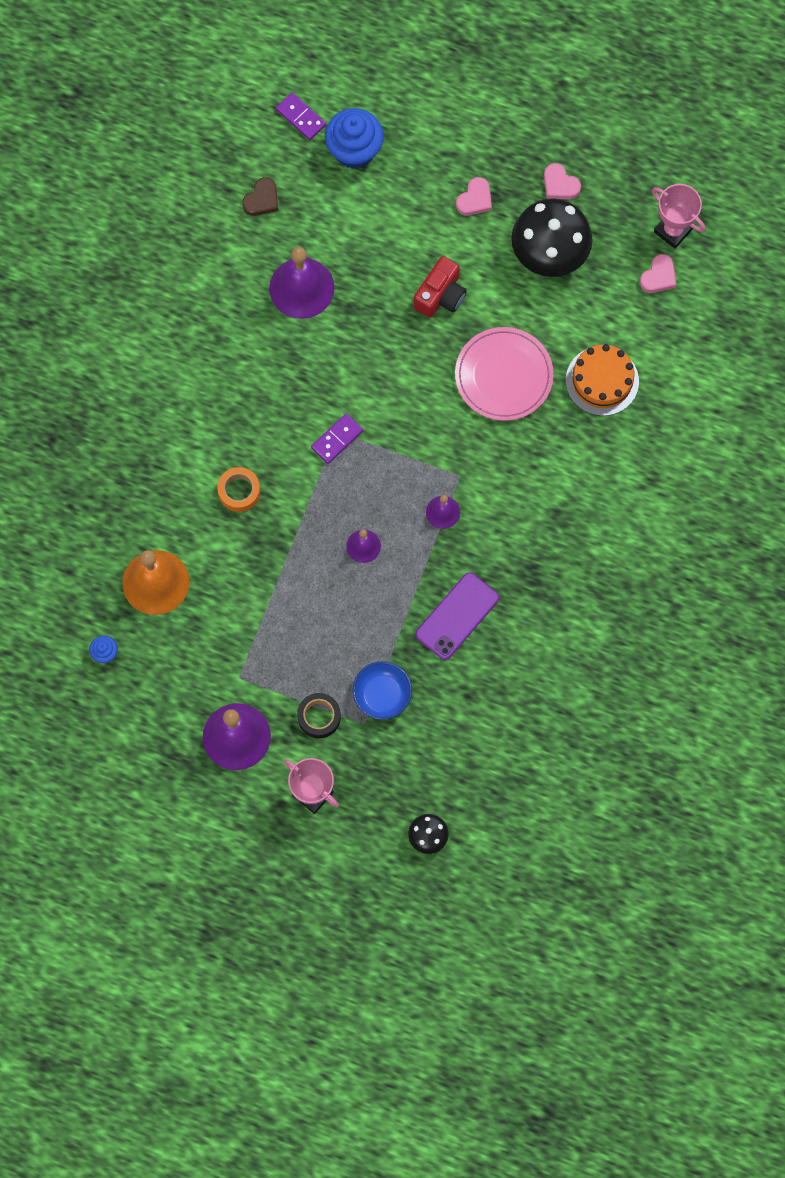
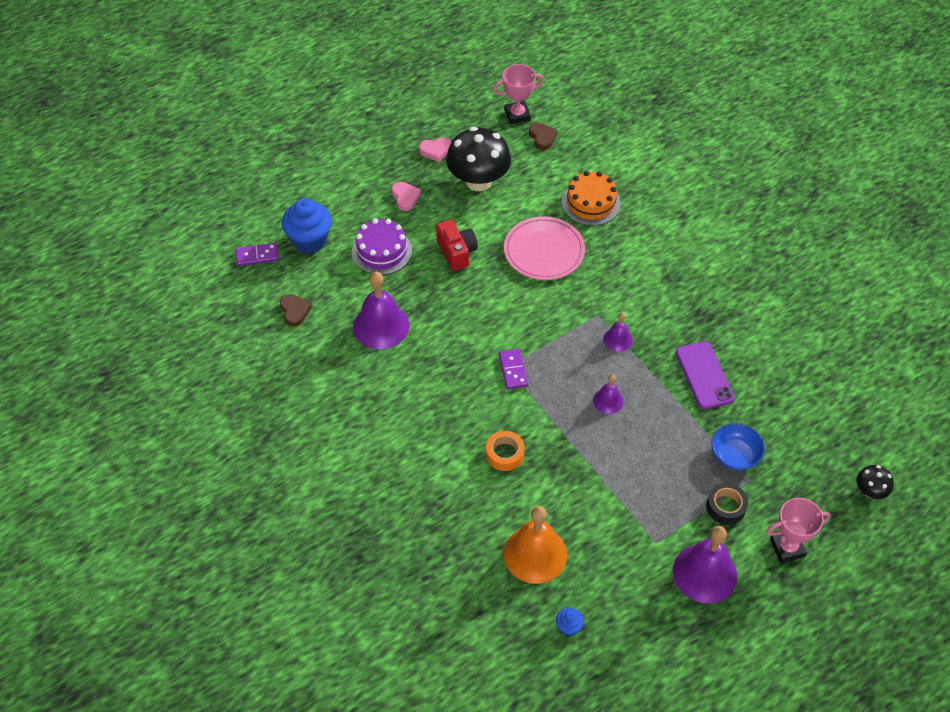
camera: 55 degrees left, 20 degrees down
(390, 225) = (382, 251): none -> purple cake
(658, 276) = (542, 138): pink heart -> brown heart

